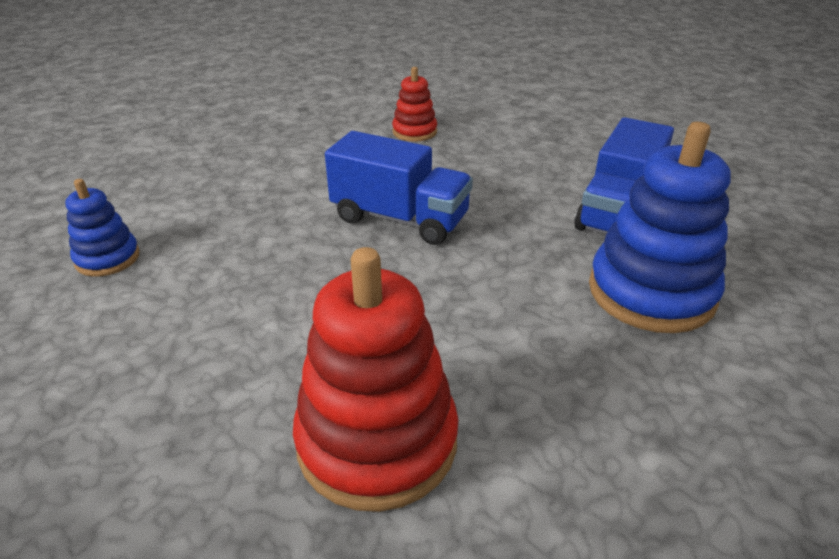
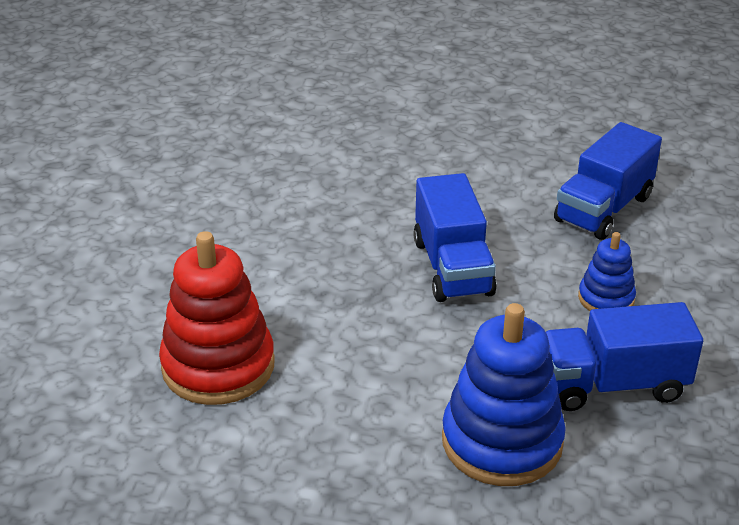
camera: 55 degrees right, 0 degrees up
(107, 258) = (264, 171): blue stacking toy -> blue stacking toy (606, 298)
(414, 132) = (603, 209): red stacking toy -> blue truck

